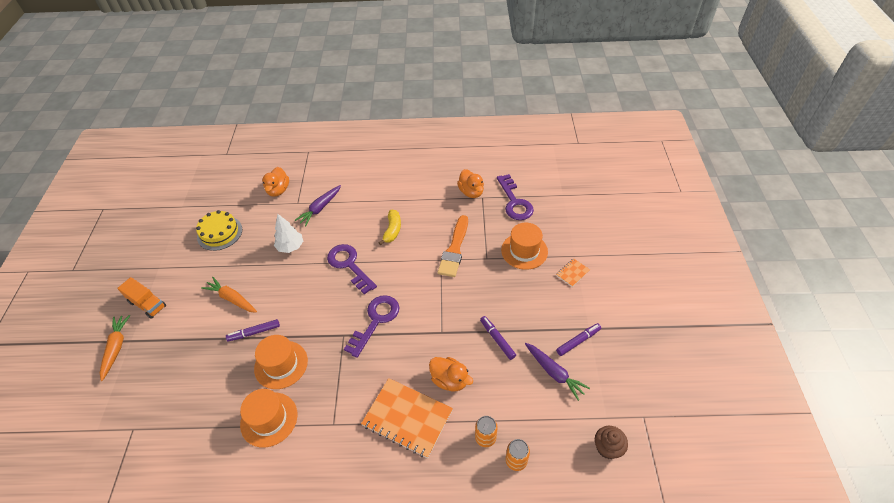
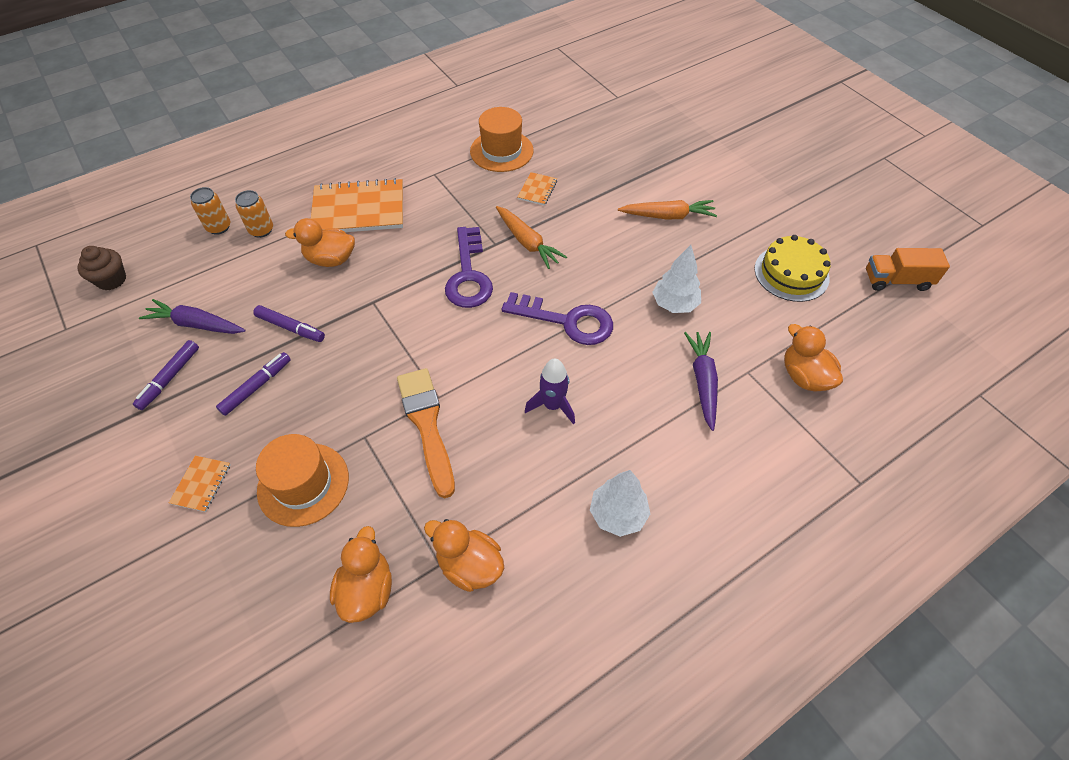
camera: 145 degrees right, 5 degrees up
(116, 348) = (721, 129): orange carrot -> orange carrot (527, 242)
(147, 304) = (751, 170): orange truck -> orange truck (896, 280)
(254, 332) = (600, 200): purple marker -> purple marker (256, 387)
(281, 364) = (537, 190): orange hat -> orange notebook
(392, 230) = (552, 405): yellow banana -> purple rocket
(403, 182) = (617, 514): none -> white tree
(514, 202) = (367, 589): purple key -> orange duck

